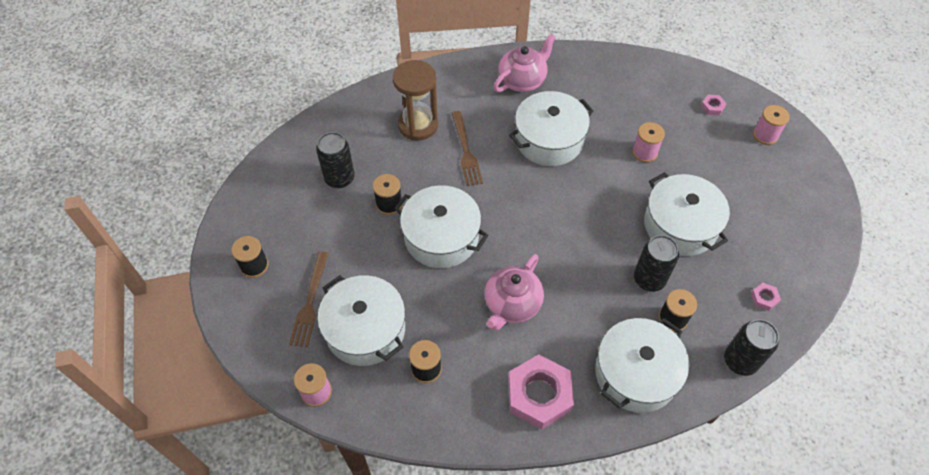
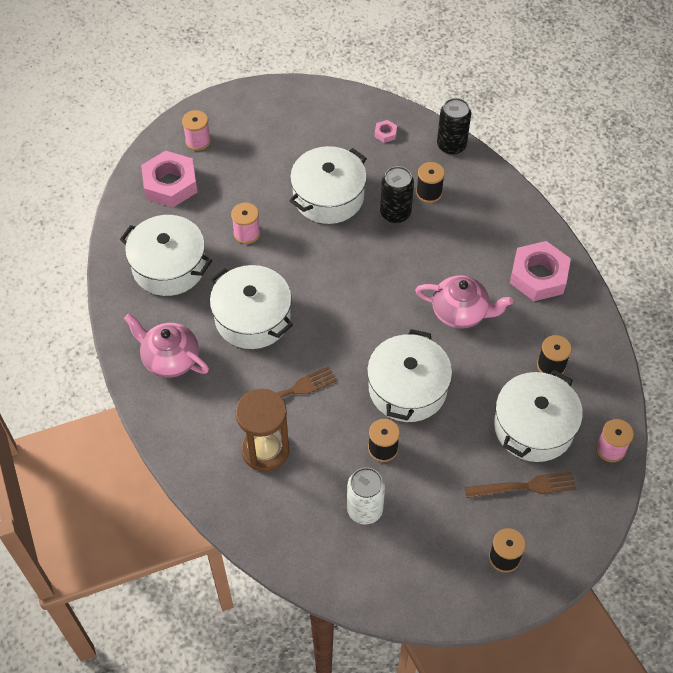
camera: 105 degrees left, 0 degrees up
(339, 178) = (364, 509): black can -> white can
(636, 373) = (491, 212): white pot -> white pot (169, 266)
(712, 107) = (170, 184): pink nut -> pink nut, size x2.37

